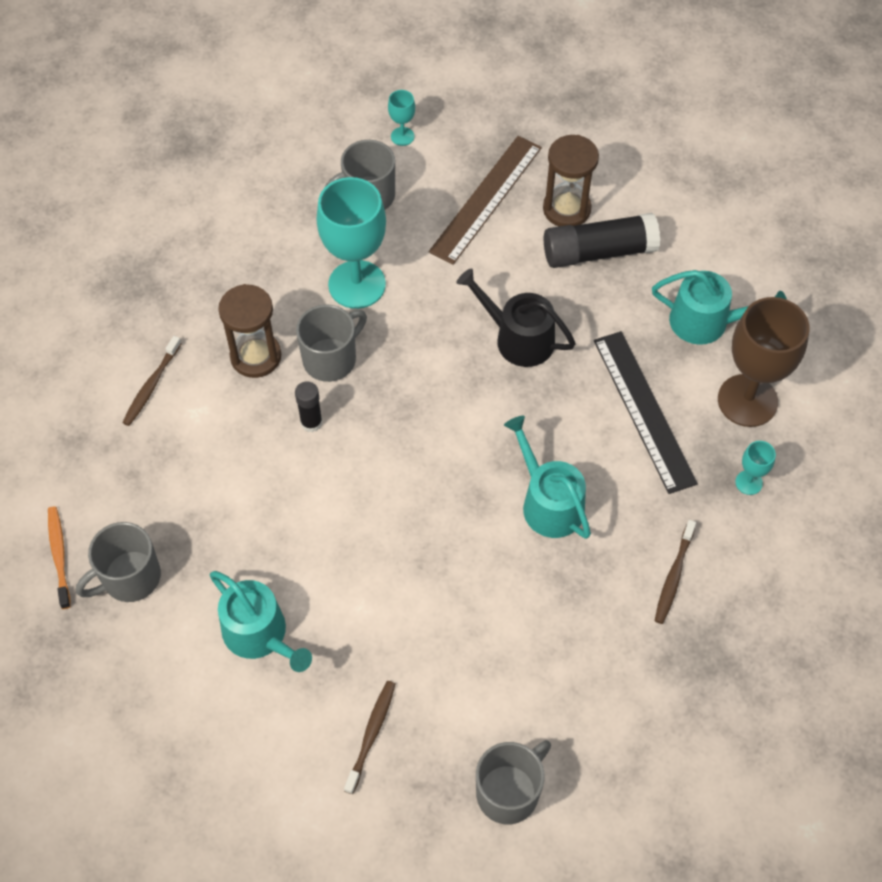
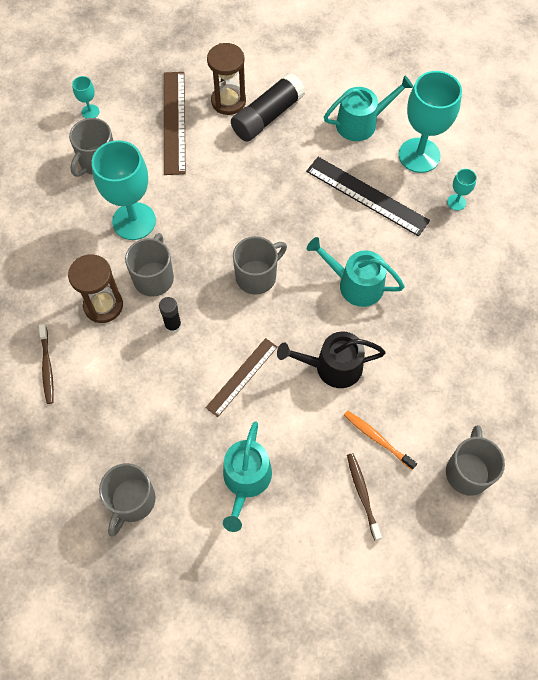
camera: 35 degrees left, 5 degrees up
(59, 555) = (71, 519): orange toothbrush -> orange toothbrush (377, 439)
(260, 635) = (246, 480): turquoise watering can -> turquoise watering can turned 90 degrees clockwise
(341, 524) = (242, 377): none -> brown ruler
(443, 425) = (257, 276): none -> grey mug
(518, 338) = (260, 196): black watering can -> black watering can (332, 367)
(673, 576) = (458, 282): brown toothbrush -> none
(747, 400) = (419, 155): brown goblet -> turquoise goblet

